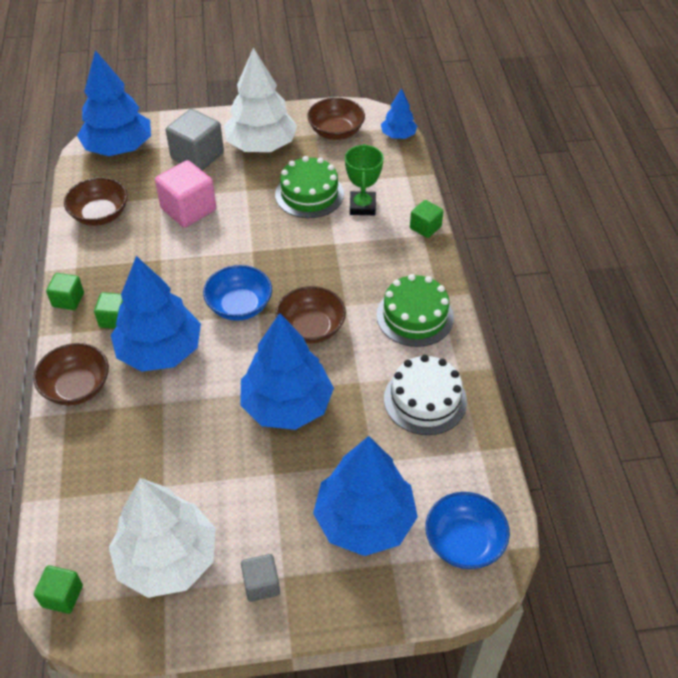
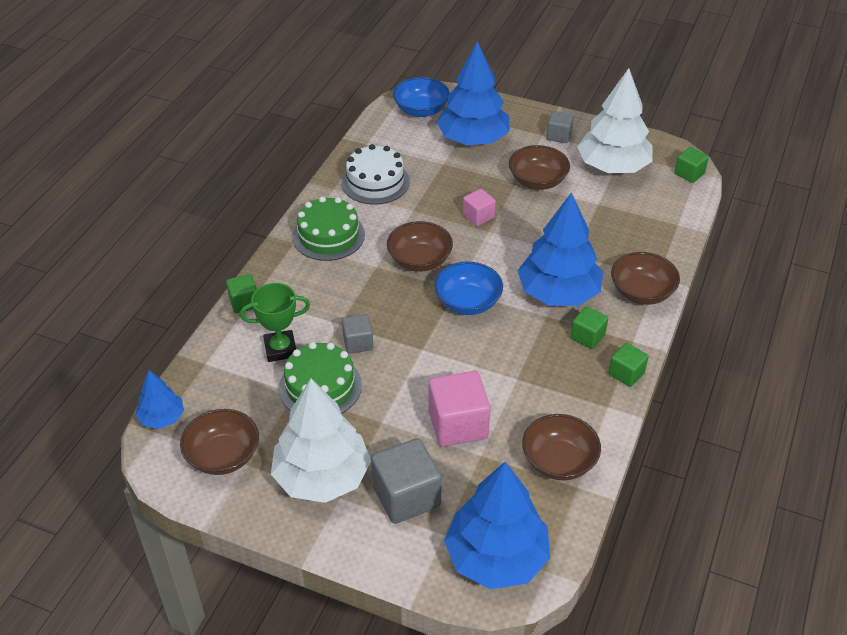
camera: 150 degrees left, 5 degrees down
(249, 488) = (537, 181): none -> brown bowl
(287, 405) = (478, 216): blue tree -> pink cube
(307, 234) = (358, 343): none -> grey cube
(362, 206) = (280, 349): green trophy -> green trophy turned 45 degrees clockwise

